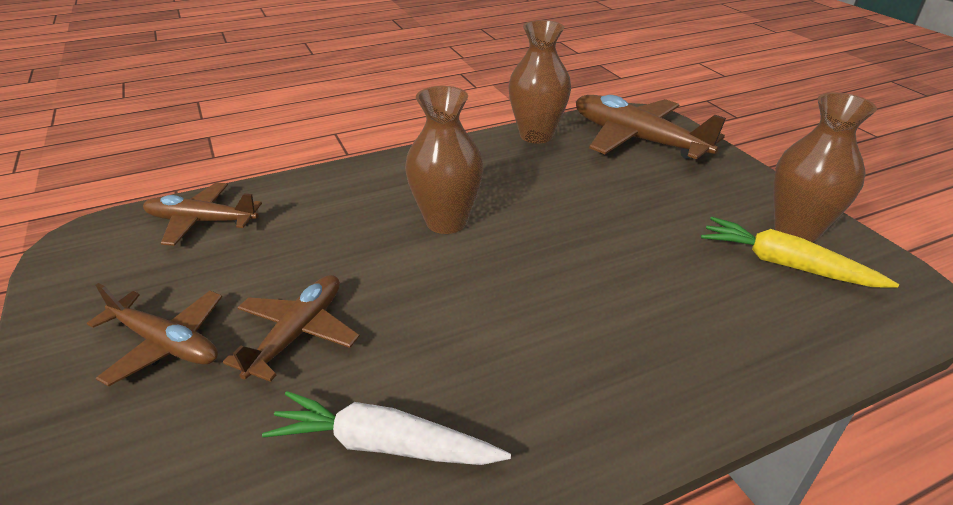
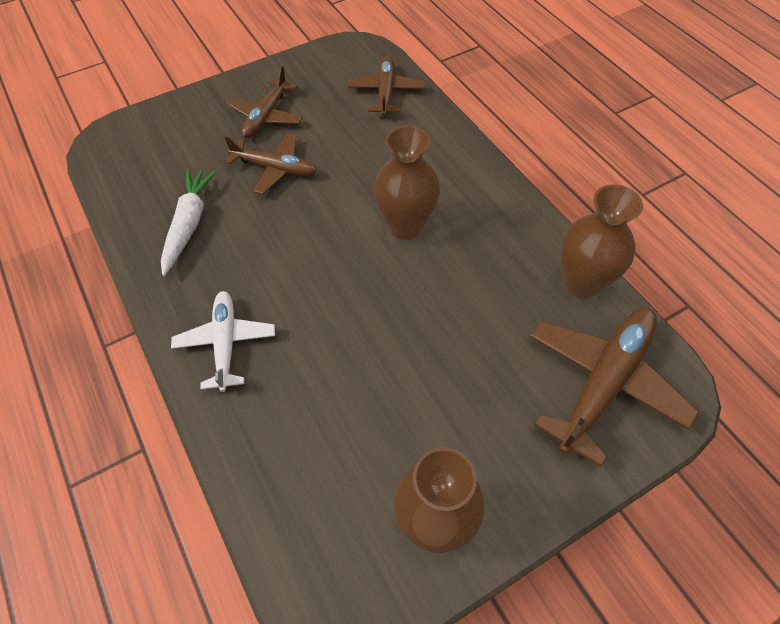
camera: 85 degrees right, 20 degrees up
(624, 385) = (225, 344): none -> white plane
(785, 264) = (372, 493): yellow carrot -> none

